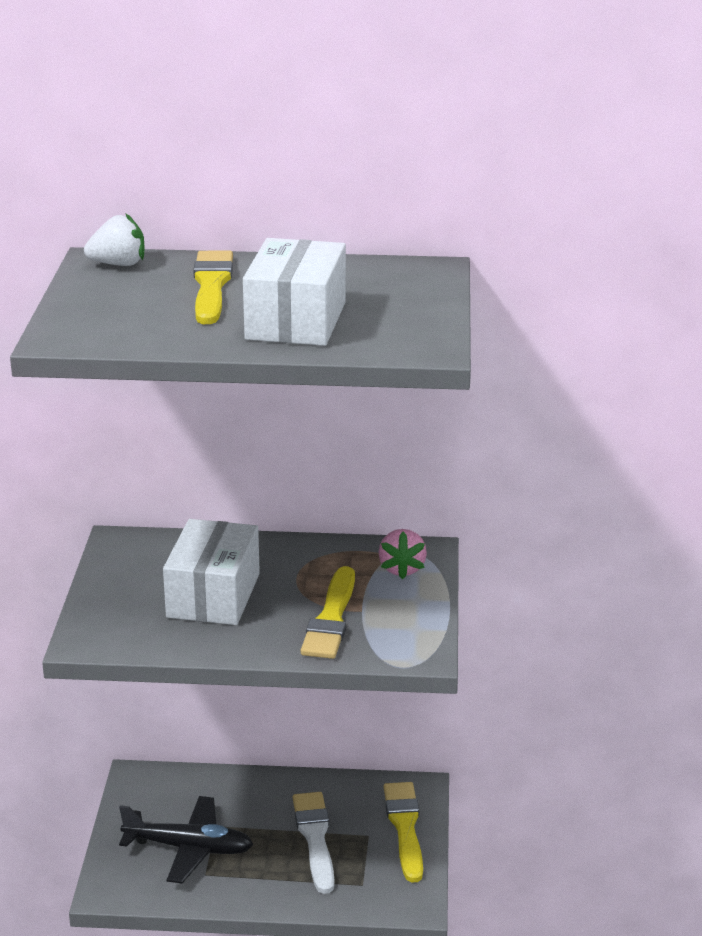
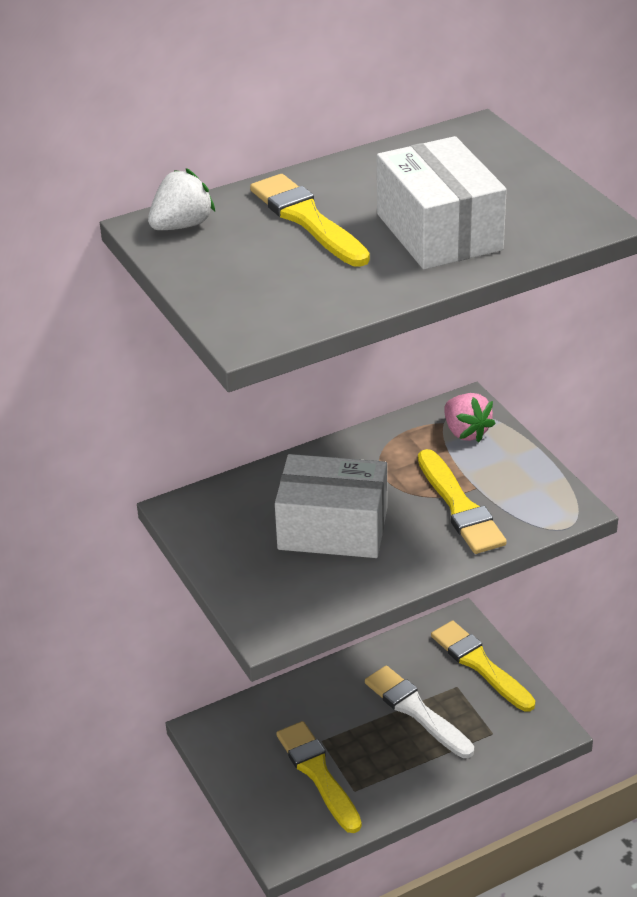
camera: 30 degrees left, 10 degrees up
(189, 848) = (317, 773): black plane -> yellow brush
(213, 595) = (333, 528): white box -> white box turned 60 degrees counterclockwise

